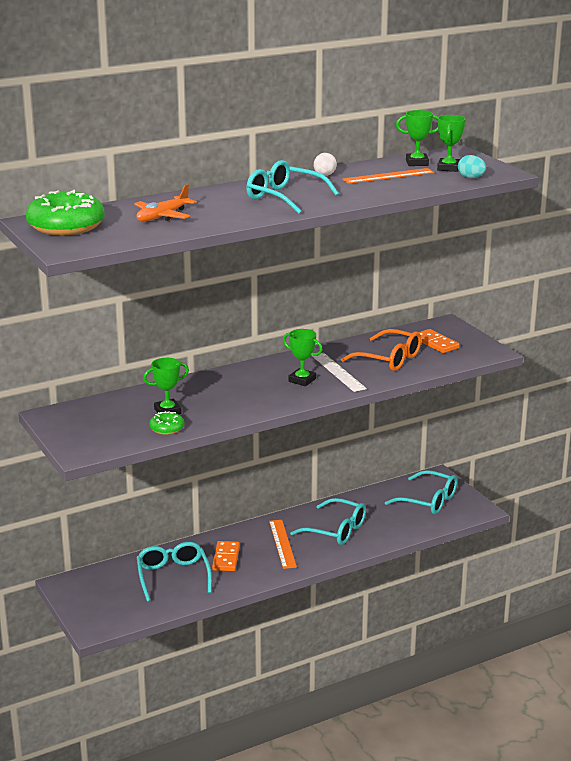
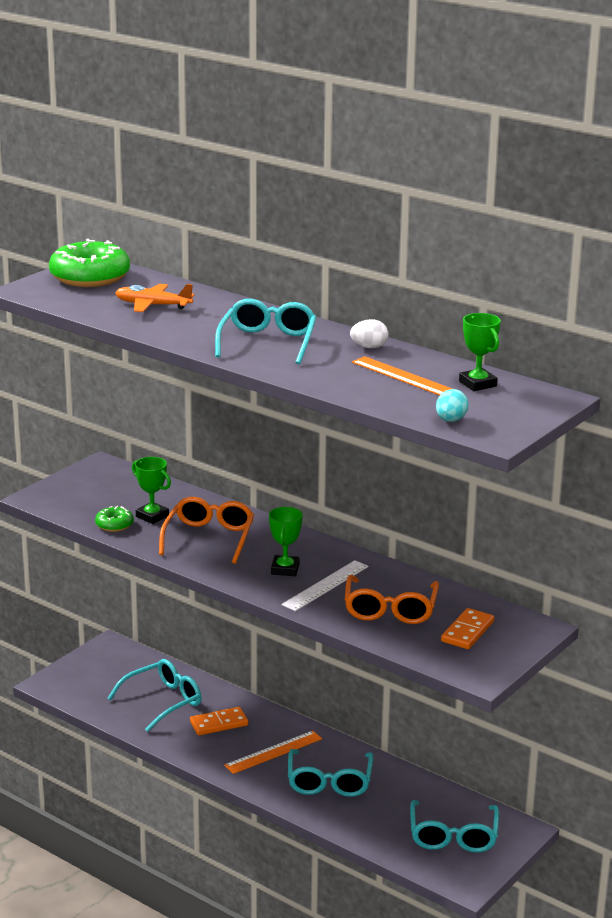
camera: 65 degrees right, 0 degrees up
(227, 397) = (209, 538): none -> orange glasses
(448, 168) = (477, 403): green trophy -> none

